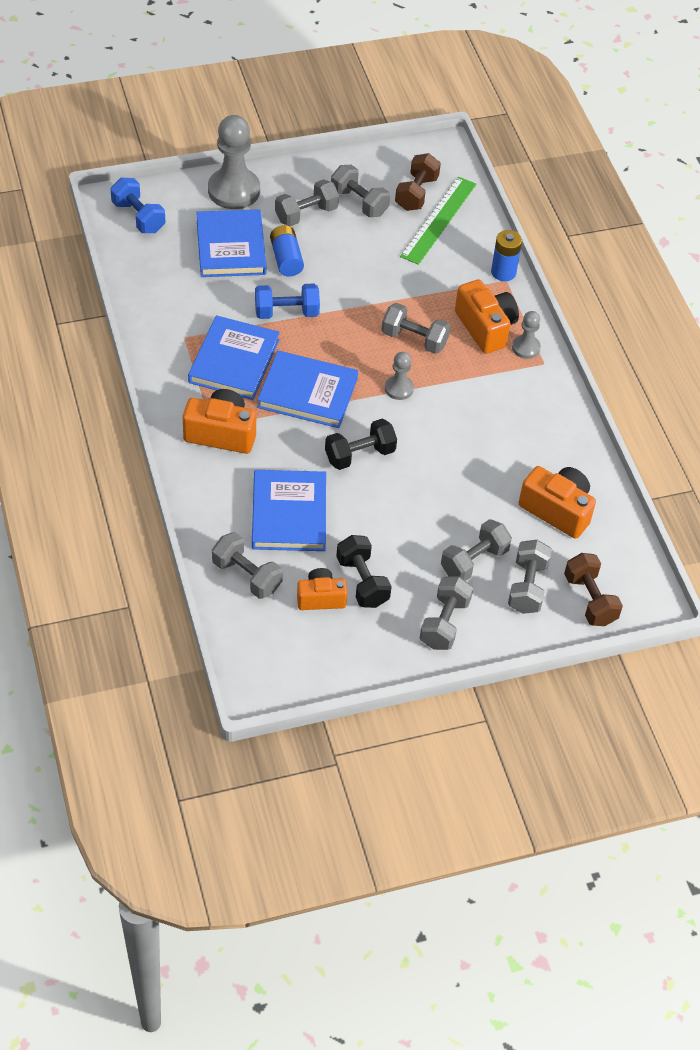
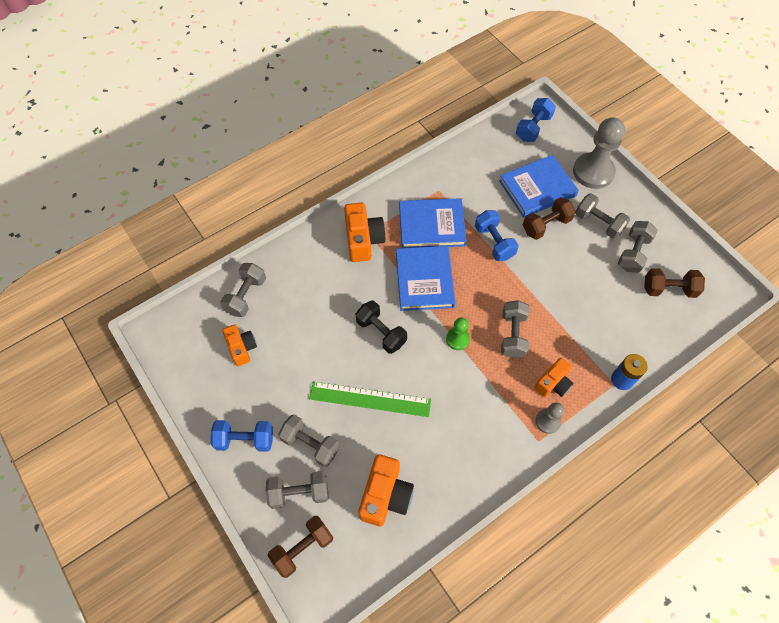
camera: 75 degrees right, 10 degrees up
(286, 259) = (546, 225): blue battery -> brown dumbbell
(289, 514) = (308, 304): blue book -> none
(362, 581) = (265, 370): black dumbbell -> none
(399, 388) = (457, 339): grey pawn -> green pawn
(438, 220) = (650, 314): green ruler -> green ruler (370, 399)
(444, 623) = (245, 439): grey dumbbell -> blue dumbbell
(485, 328) = (553, 383): orange camera -> orange camera, size x0.65

